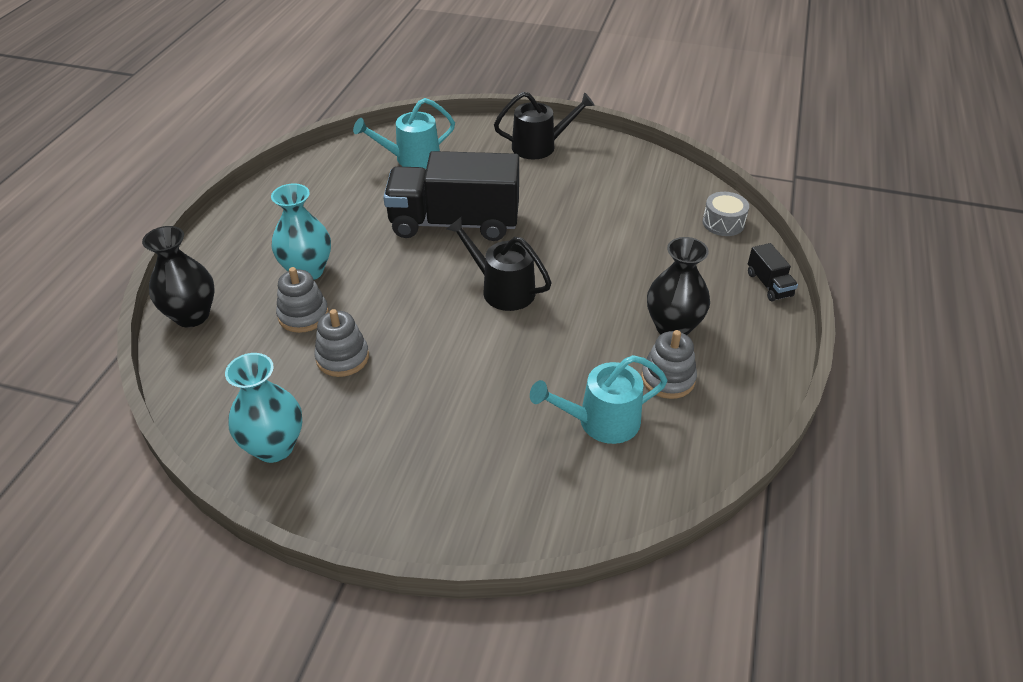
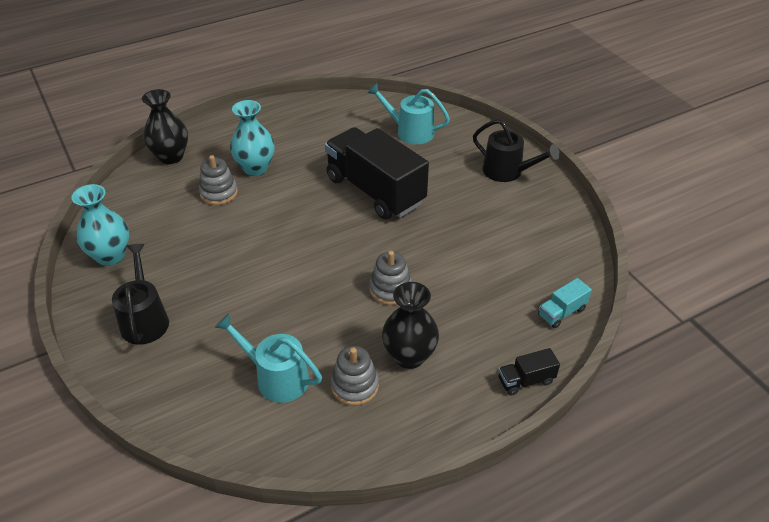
camera: 45 degrees right, 0 degrees up
(342, 358) = (203, 231): grey stacking toy -> grey stacking toy (390, 289)
(502, 289) = (341, 253): black watering can -> black watering can (145, 319)
(723, 223) = (561, 312): grey drum -> turquoise truck
(769, 284) = (526, 380): black truck -> black truck turned 45 degrees clockwise

